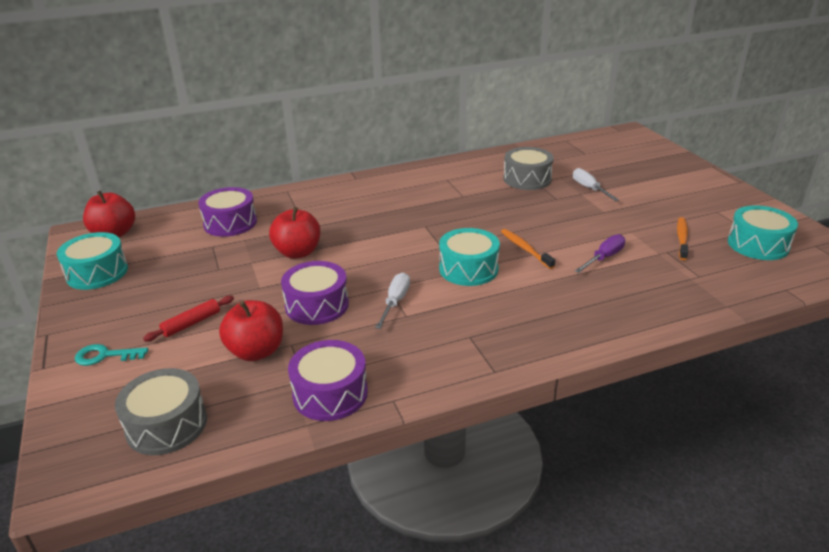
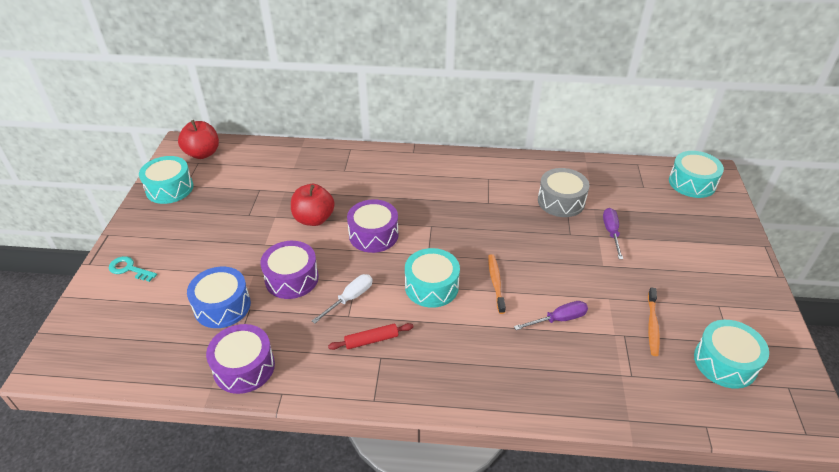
camera: 25 degrees right, 10 degrees up
(166, 425) = (128, 347): grey drum -> none
(191, 323) = (198, 261): red rolling pin -> red rolling pin (371, 340)
(230, 223) = (286, 170): purple drum -> purple drum (373, 235)
(256, 351) = (222, 306): red apple -> blue drum
(589, 188) = (611, 233): white screwdriver -> purple screwdriver
(620, 142) = (692, 183): none -> turquoise drum
(682, 238) = (652, 325): orange toothbrush -> orange toothbrush turned 150 degrees clockwise

